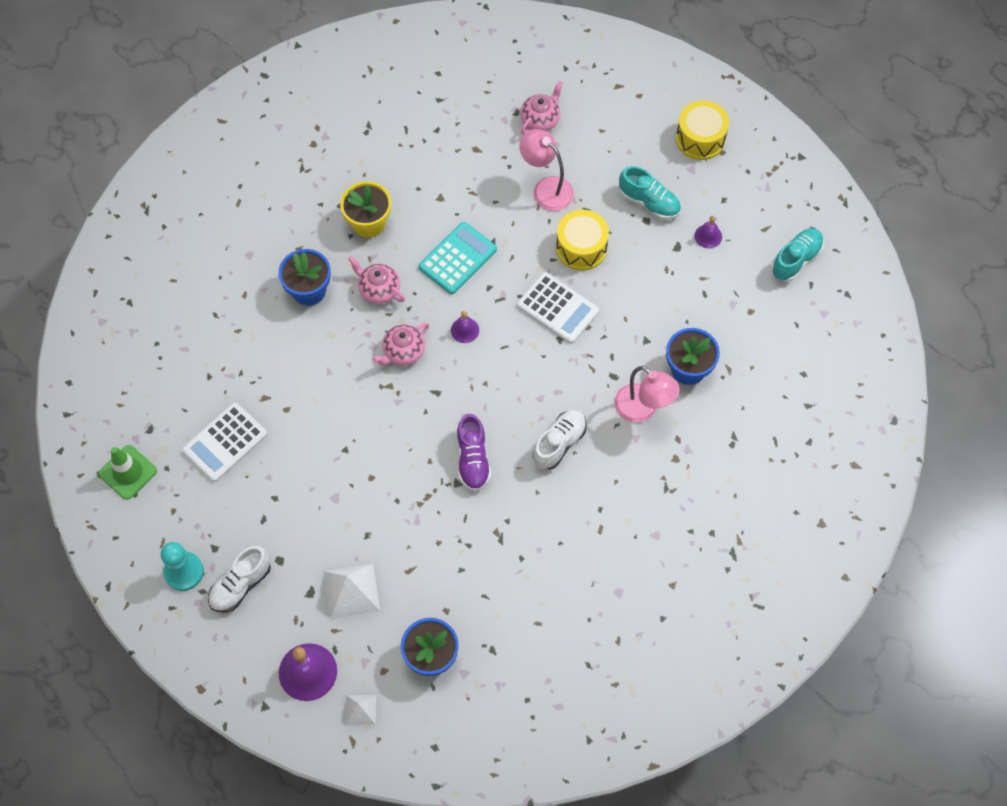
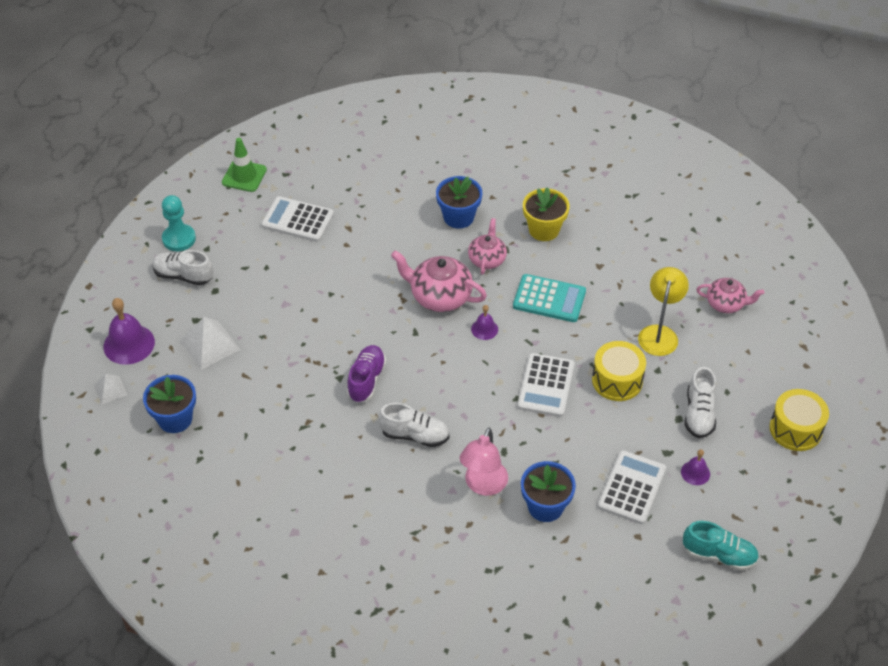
camera: 65 degrees right, 15 degrees down
(403, 351) = (439, 296): pink teapot -> pink teapot, size x1.57
(473, 459) = (366, 380): purple shoe -> purple shoe turned 135 degrees clockwise
(546, 188) = (659, 333): pink lamp -> yellow lamp
(649, 202) = (699, 414): turquoise shoe -> white shoe
(700, 292) = (632, 488): none -> white calculator

